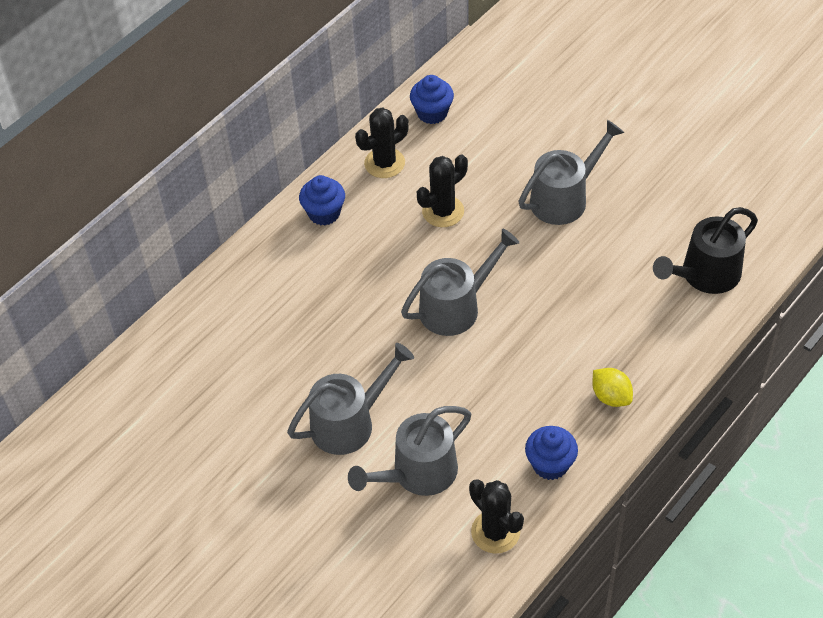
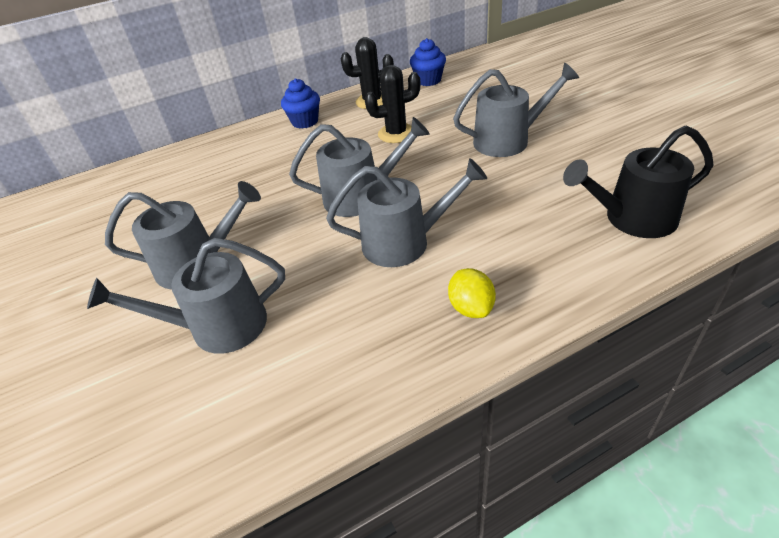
camera: 25 degrees right, 10 degrees down
(495, 532) = (247, 419): black cactus -> none
(526, 349) = (404, 242): none -> grey watering can
(550, 464) = (360, 360): blue cupcake -> none

